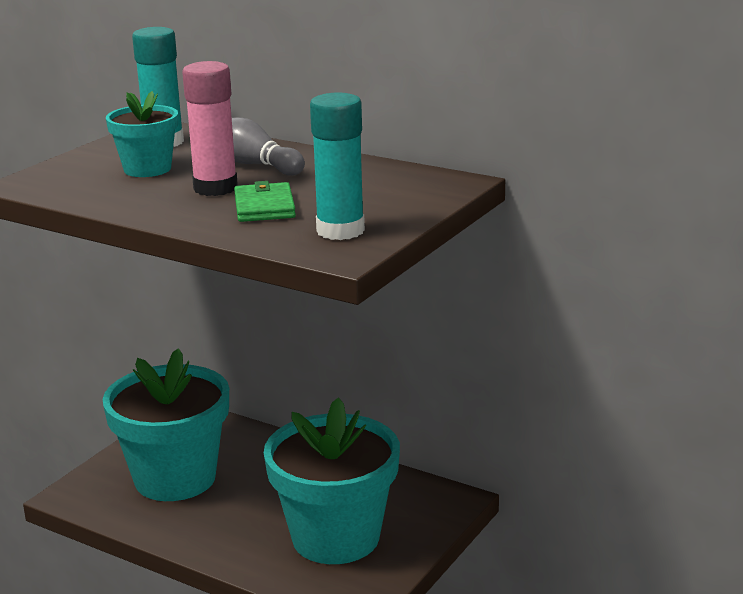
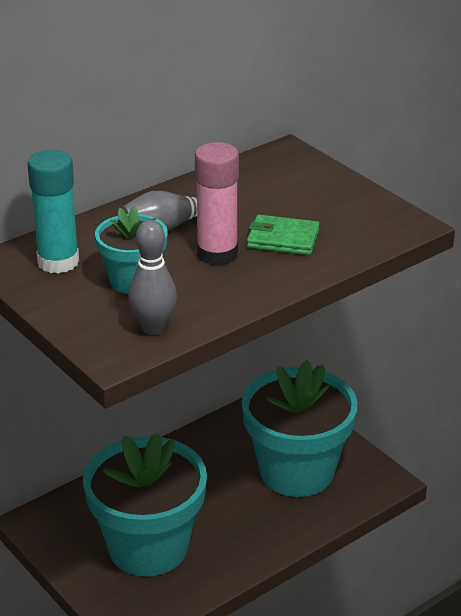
camera: 70 degrees left, 10 degrees up
(70, 188) = (153, 328): none -> grey bowling pin
(340, 231) = (360, 216): turquoise glue stick -> none

